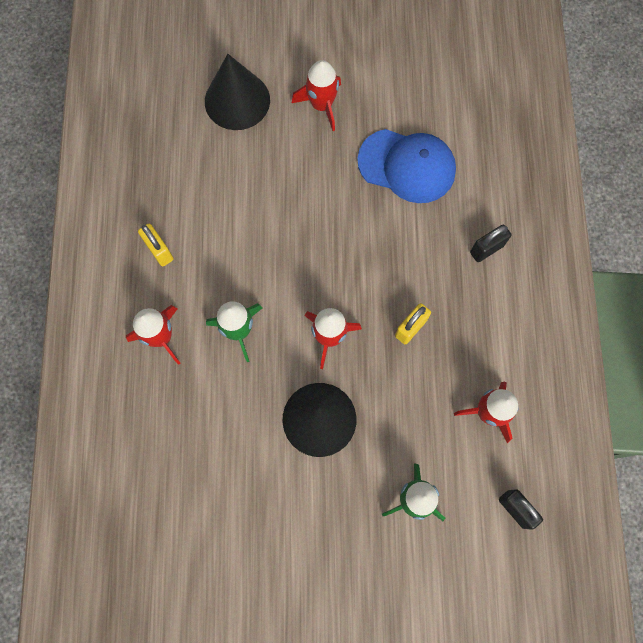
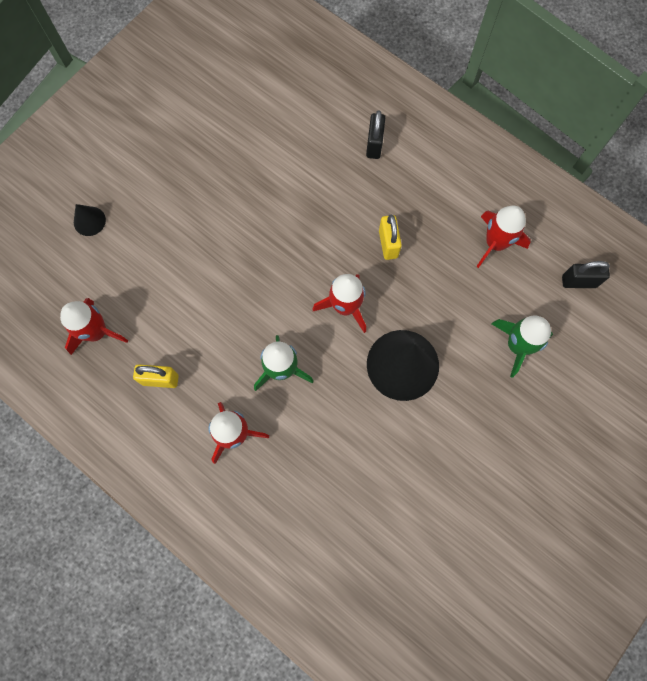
camera: 50 degrees left, 0 degrees up
(237, 100) = (89, 221): black cone -> black cone, size x0.47
(321, 105) = (154, 164): red rocket -> red rocket (96, 332)
(407, 166) = (261, 145): blue cap -> none

